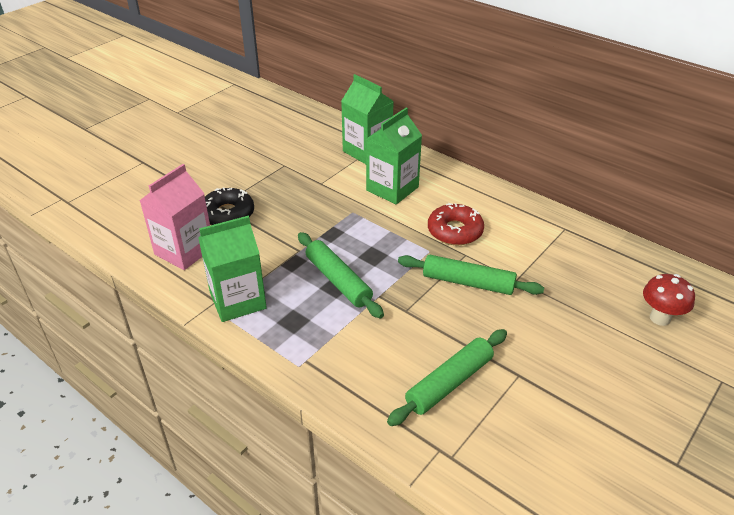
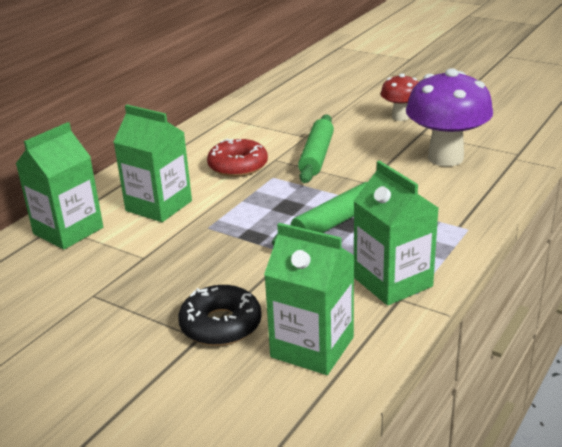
camera: 95 degrees left, 10 degrees down
(184, 251) = (312, 347): pink carton -> green carton
(449, 383) = (445, 158): green rolling pin -> purple mushroom
(660, 318) = (334, 88): red mushroom -> red mushroom (400, 117)

